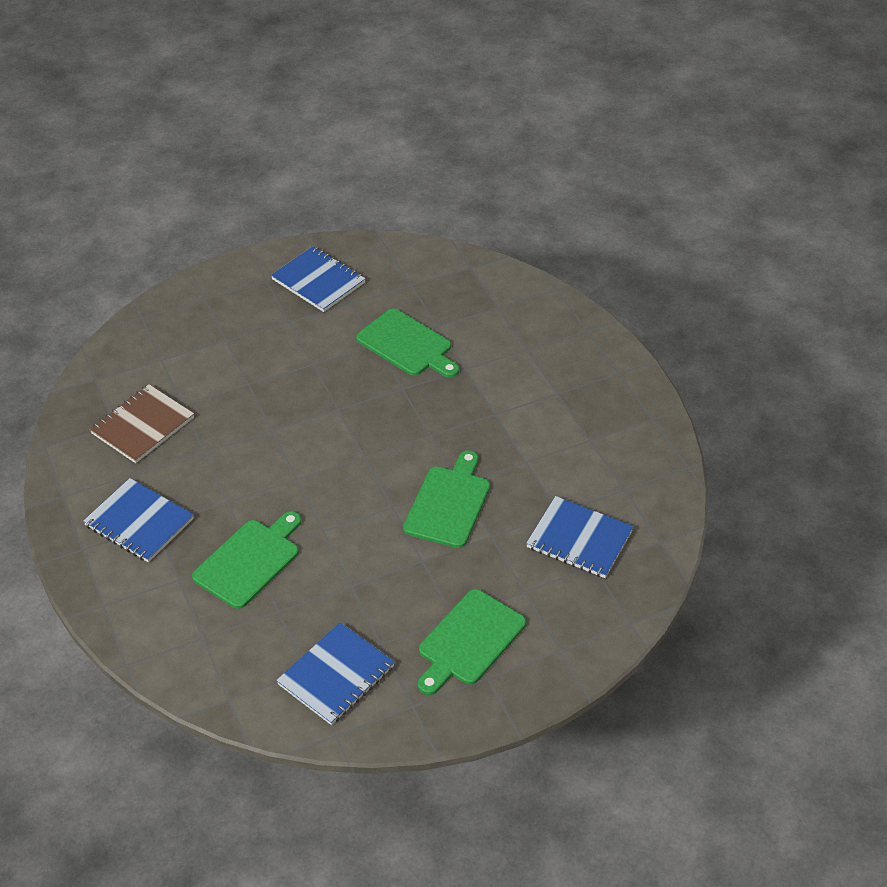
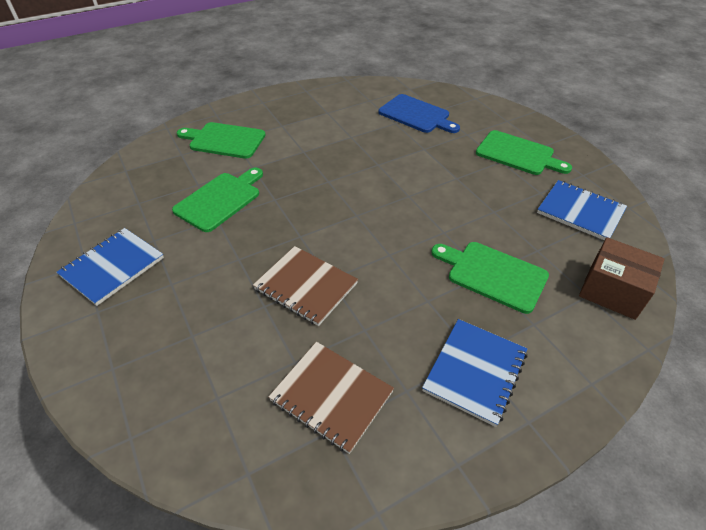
camera: 95 degrees left, 0 degrees up
(204, 661) = (612, 291): none -> brown box
(265, 412) = (305, 286): none -> brown notebook
(449, 503) = (398, 168): green cutting board -> green cutting board (224, 140)
(579, 539) = (416, 115): blue notebook -> blue cutting board

